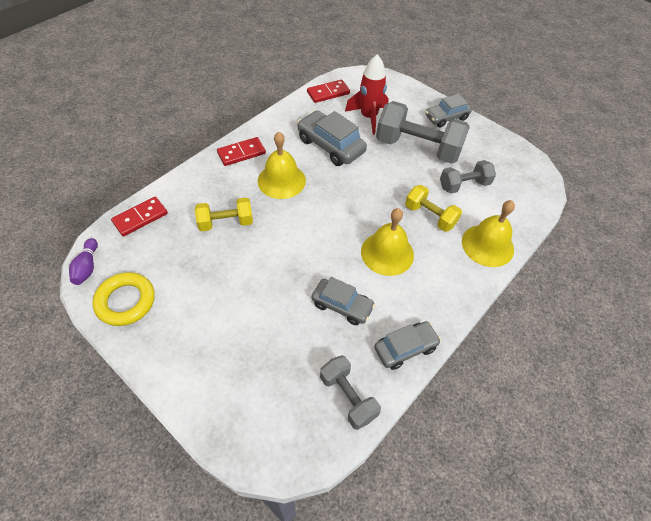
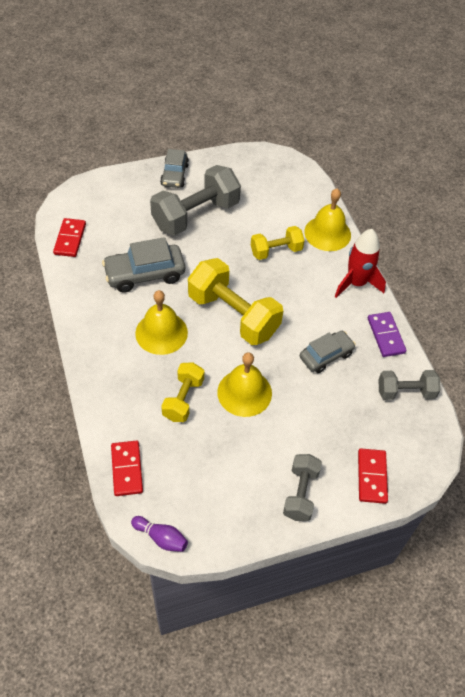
camera: 60 degrees left, 0 degrees up
(126, 301) = (224, 516): yellow ring -> none
(241, 153) = (100, 348): red domino -> red domino (371, 477)
(334, 217) = (233, 315): none -> yellow dumbbell
(368, 117) = (130, 227): red rocket -> red rocket (356, 283)
(387, 253) = (294, 299): yellow bell -> yellow bell (244, 392)
(405, 348) = (386, 335): grey car -> purple domino
(464, 185) = (259, 210): grey dumbbell -> grey dumbbell (300, 493)

